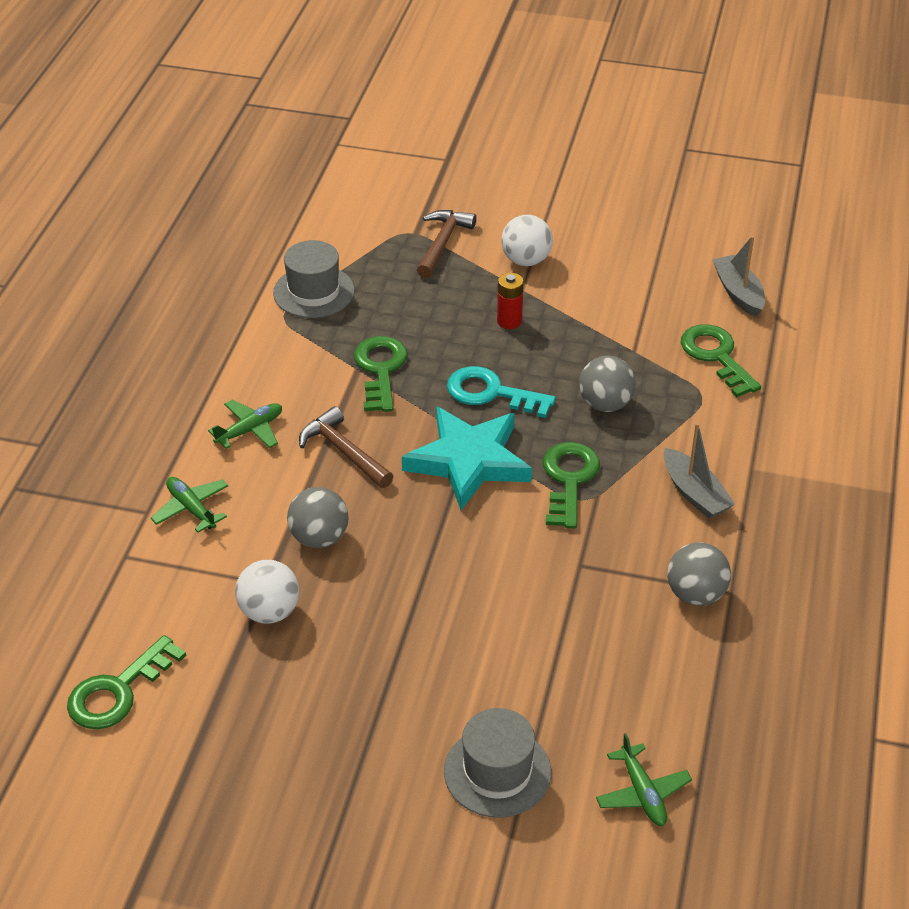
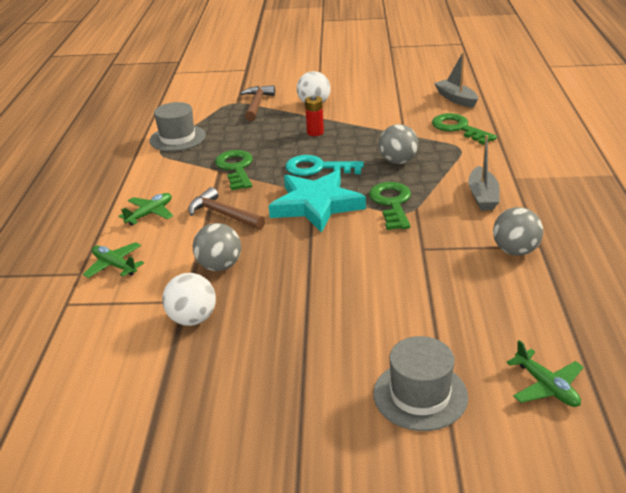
camera: 10 degrees left, 10 degrees down
(118, 691) = (73, 398): green key -> none
(694, 493) = (482, 196): grey boat -> grey boat turned 45 degrees clockwise

